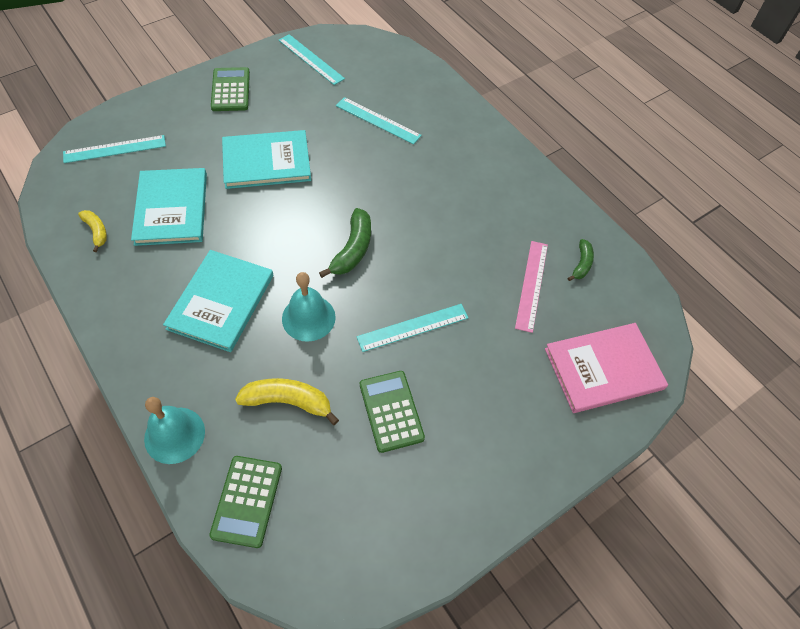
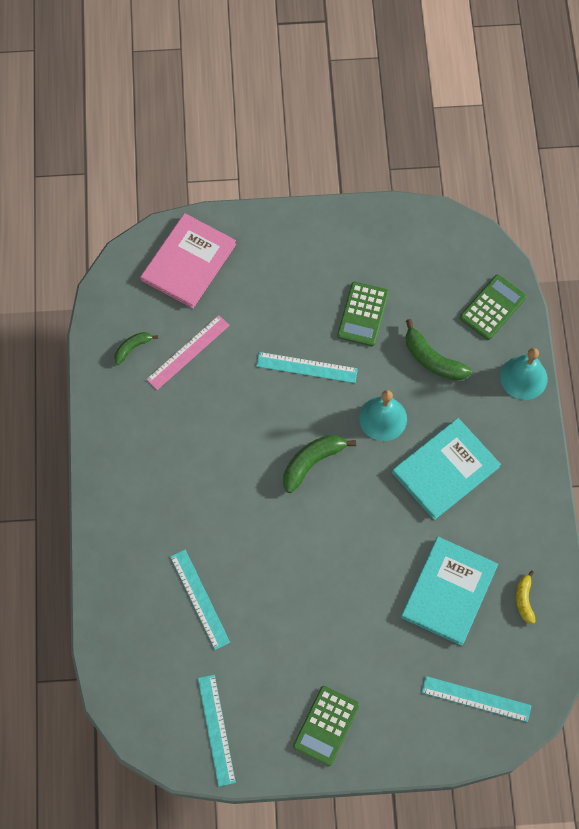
camera: 145 degrees left, 10 degrees up
(266, 161) = (337, 603): turquoise book -> none
(288, 402) = (432, 359): yellow banana -> green banana
(603, 369) = (188, 262): pink book -> pink book turned 75 degrees counterclockwise

